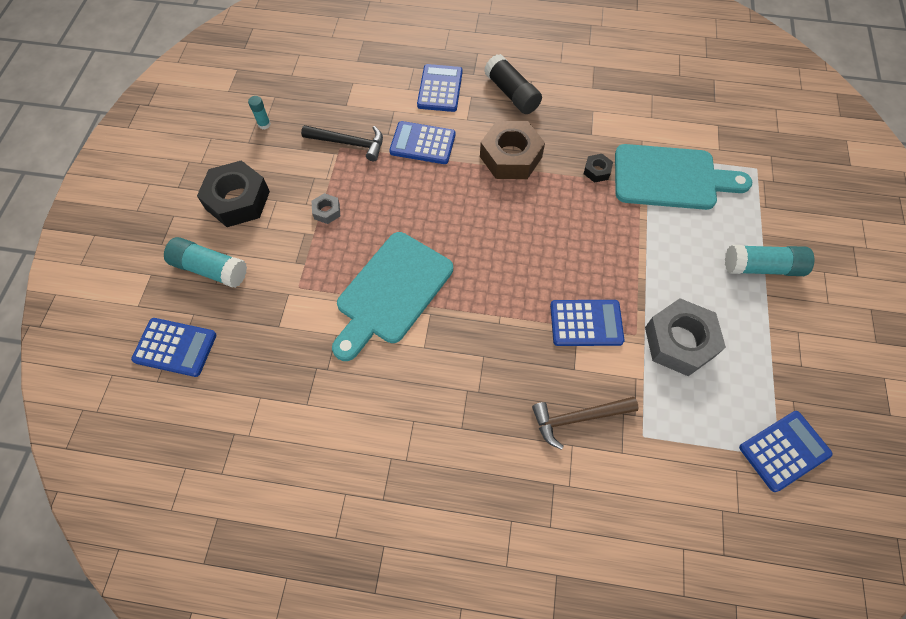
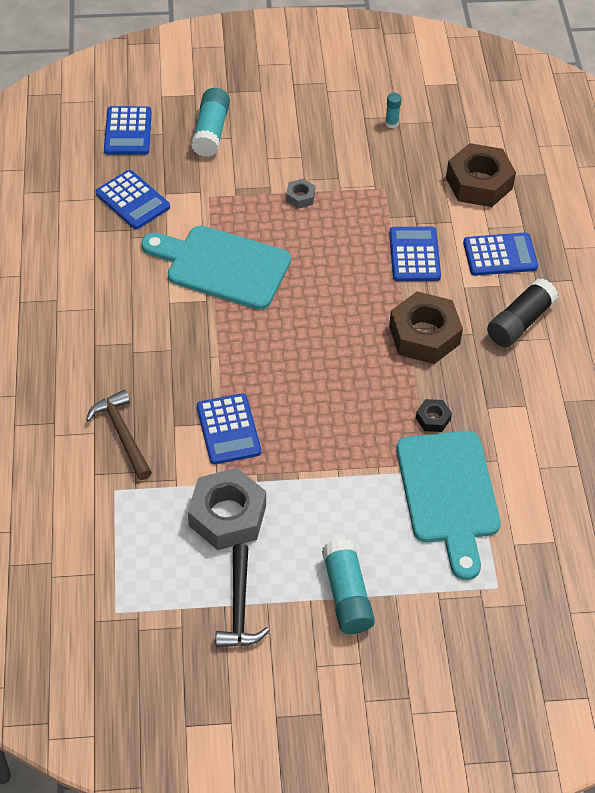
camera: 75 degrees right, 10 degrees down
(237, 200) = (292, 129): black nut -> none
(349, 143) = (392, 194): black hammer -> black hammer (239, 607)
(358, 83) = (479, 183): none -> brown nut
(784, 451) = (123, 617): blue calculator -> blue calculator (133, 200)

